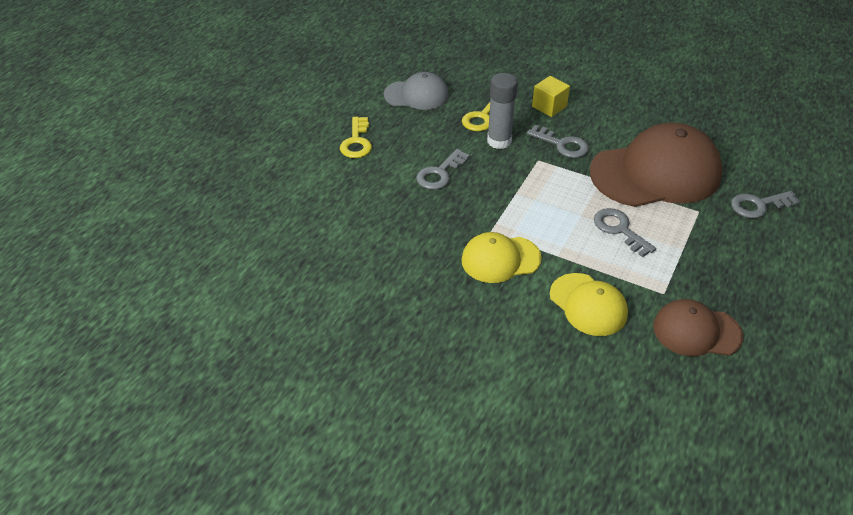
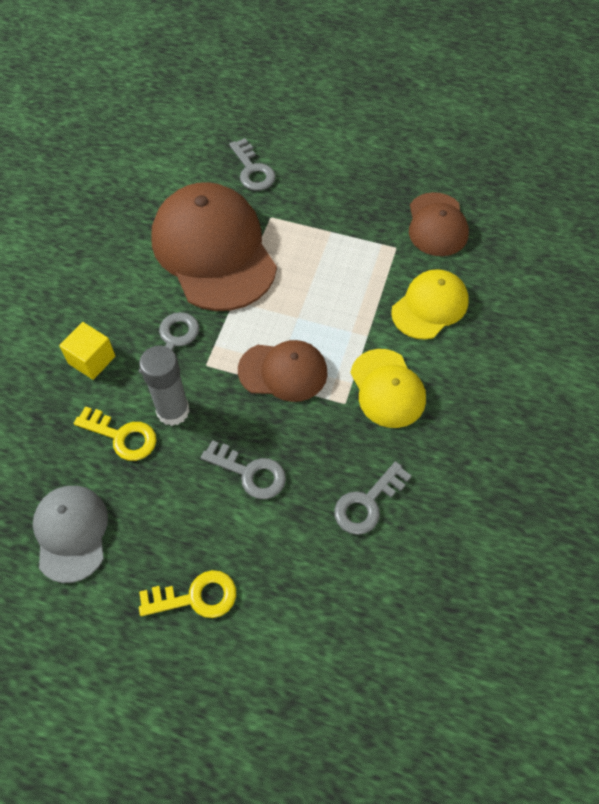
camera: 100 degrees left, 15 degrees up
(526, 200) = (283, 371): none -> brown cap
(619, 230) = (314, 282): grey key -> grey key (367, 503)

